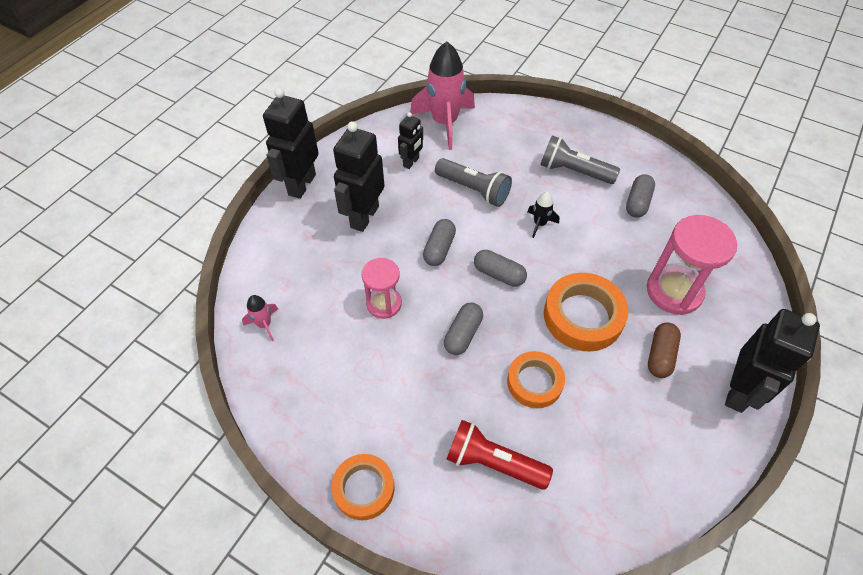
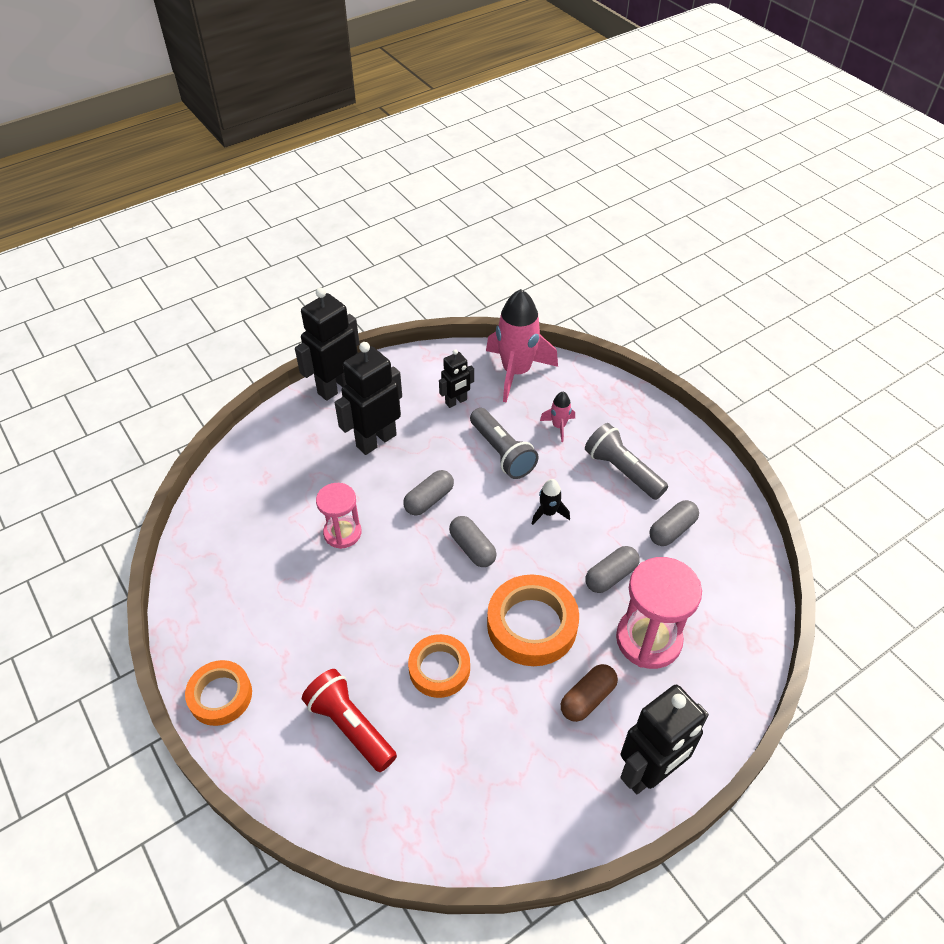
camera: 25 degrees right, 5 degrees down
(264, 324) = (224, 509): pink rocket -> pink rocket (559, 426)
(463, 334) = (399, 593): grey capsule -> grey capsule (611, 576)

